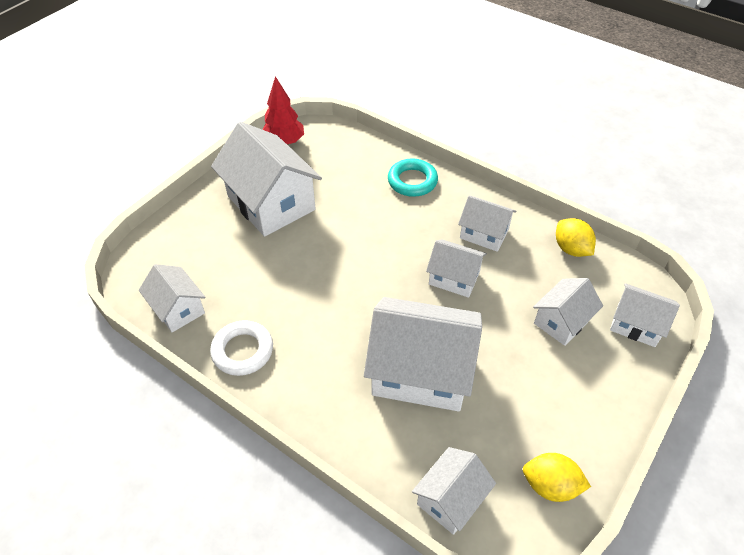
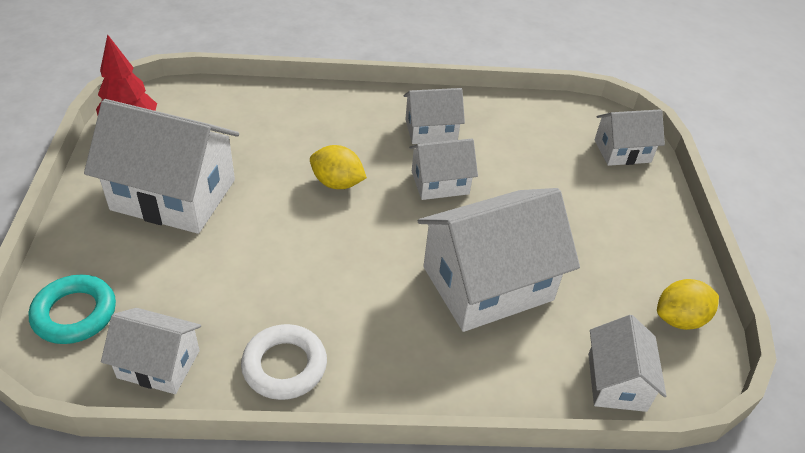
camera: 40 degrees left, 5 degrees down
(412, 181) = (316, 109): turquoise ring -> turquoise ring (75, 313)
(562, 321) = (565, 176): white house -> none
(571, 249) = (517, 111): yellow lemon -> yellow lemon (337, 183)

